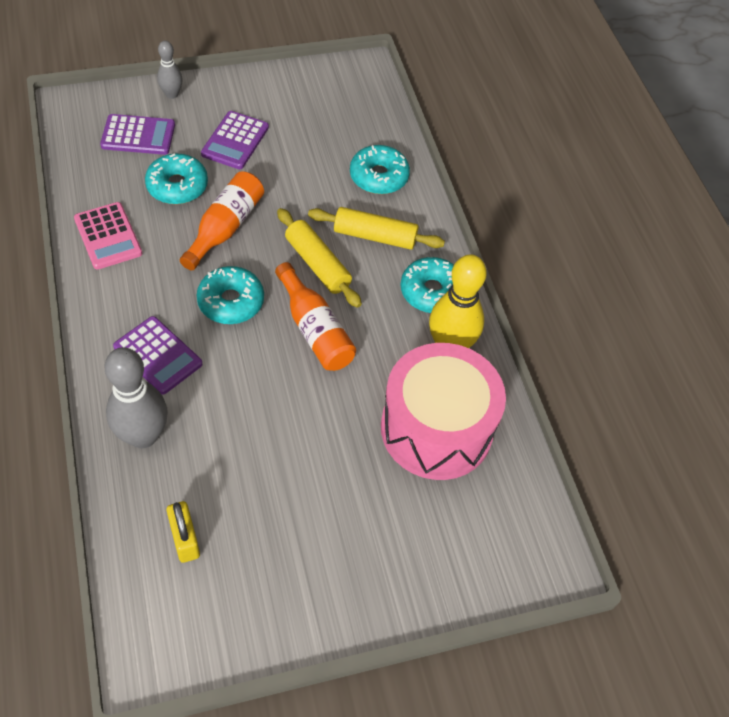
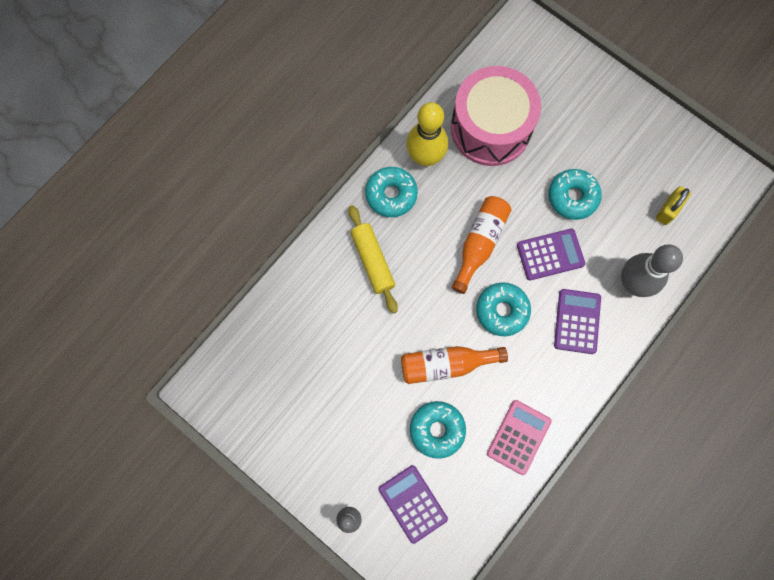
camera: 120 degrees left, 20 degrees up
(235, 141) = (360, 426): purple calculator -> purple calculator (550, 254)
(317, 264) = (427, 280): yellow rolling pin -> none
(378, 176) = (314, 297): turquoise donut -> turquoise donut (572, 197)

